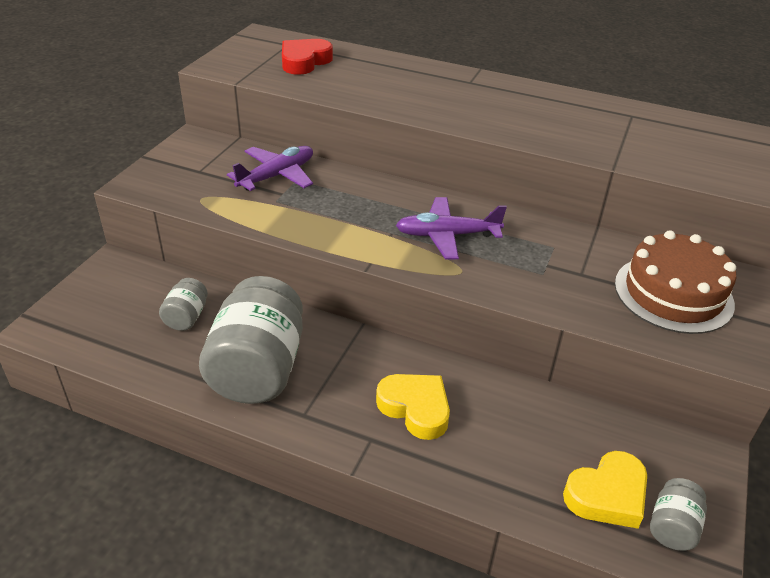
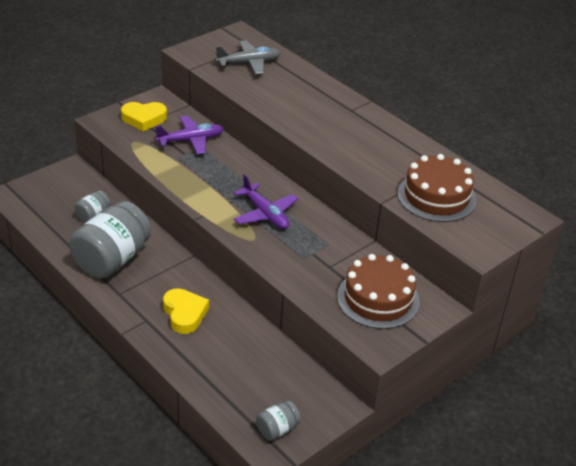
camera: 25 degrees right, 0 degrees up
(304, 61) = (249, 63): red heart -> grey plane
(447, 235) = (265, 214): purple plane -> purple plane turned 150 degrees counterclockwise
(607, 495) = (255, 399): yellow heart -> yellow heart (144, 119)
(661, 145) = (436, 196): none -> brown cake

